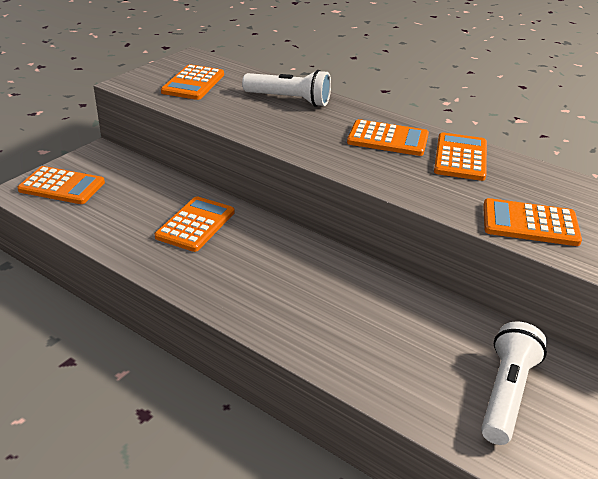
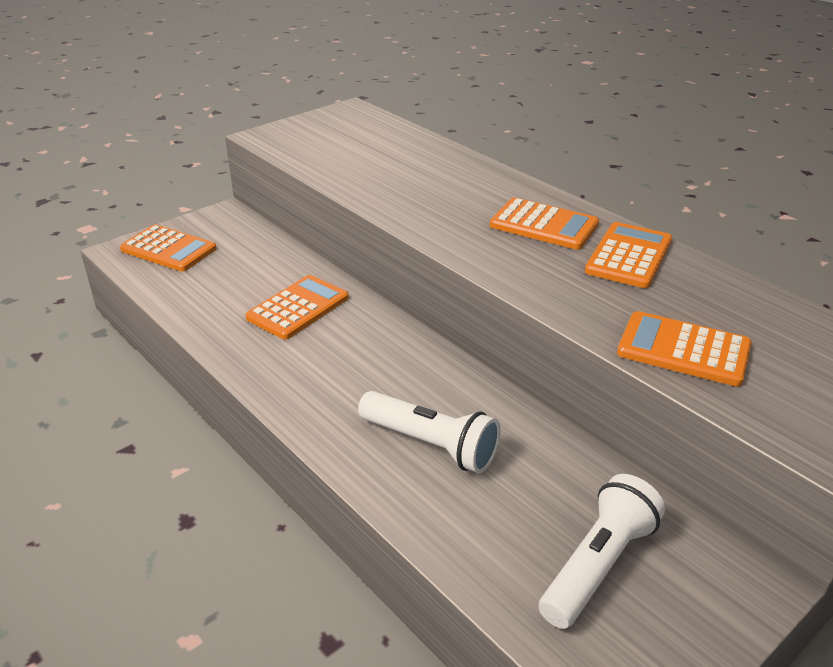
camera: 15 degrees right, 0 degrees up
(193, 83) = (337, 141): orange calculator -> none
(289, 100) = (442, 168): white flashlight -> white flashlight (431, 445)

